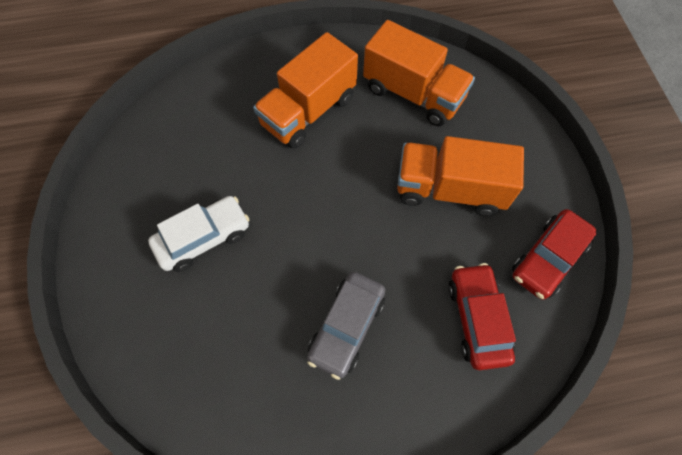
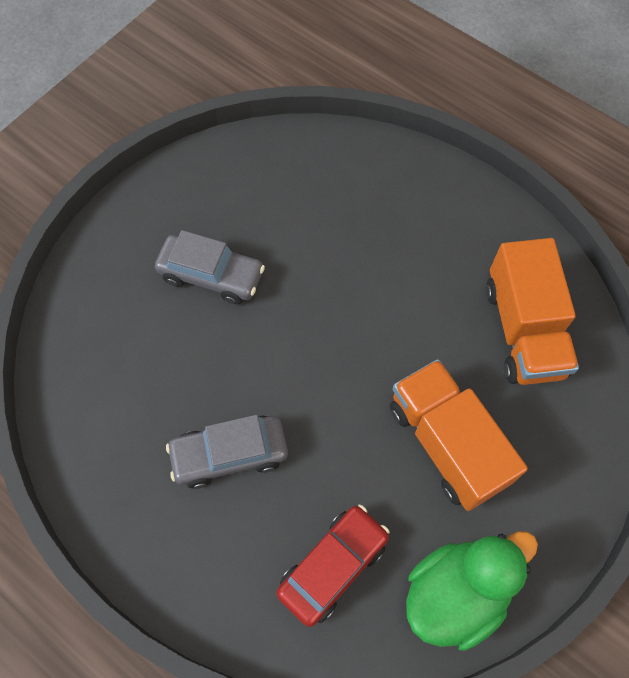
camera: 50 degrees right, 0 degrees up
(203, 238) = (211, 275): white car -> grey car
(308, 111) = (411, 254): orange truck -> none
(548, 259) = (456, 593): red car -> green duck

